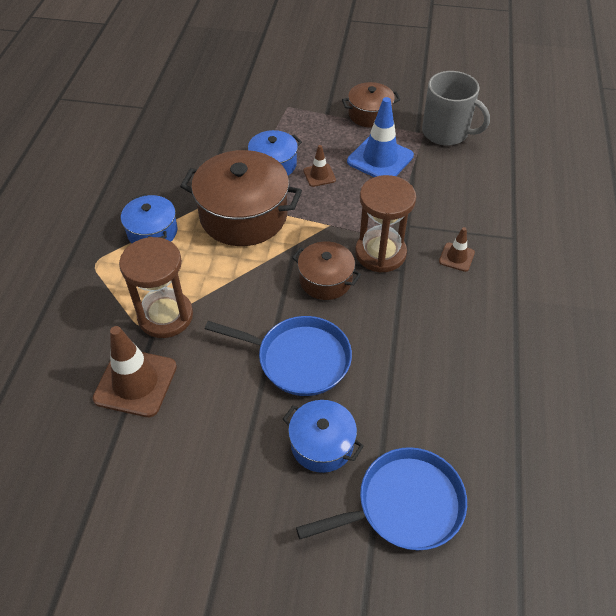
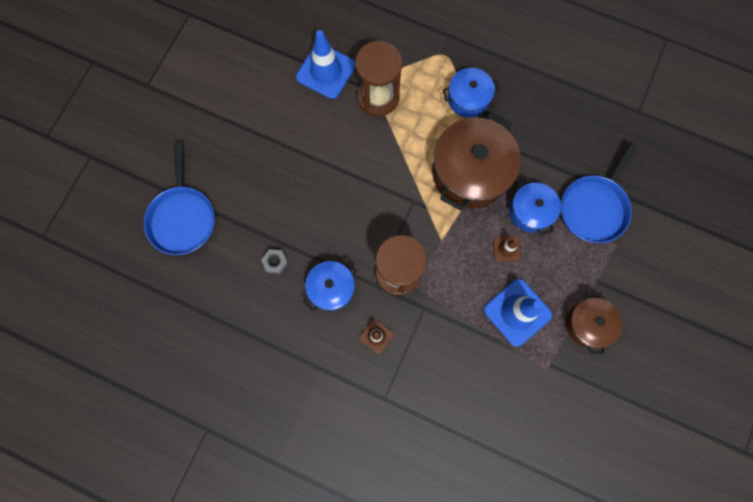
camera: 105 degrees right, 25 degrees up
(135, 382) = (326, 71): brown traffic cone -> blue traffic cone
(299, 359) = (312, 181): blue pan -> blue pan (594, 207)
(322, 444) = (241, 179): blue pot -> blue pot (331, 288)
(325, 280) = (381, 220): brown pot -> none
(418, 371) = (275, 262): none -> grey nut
(446, 132) = (543, 394): grey mug -> none

